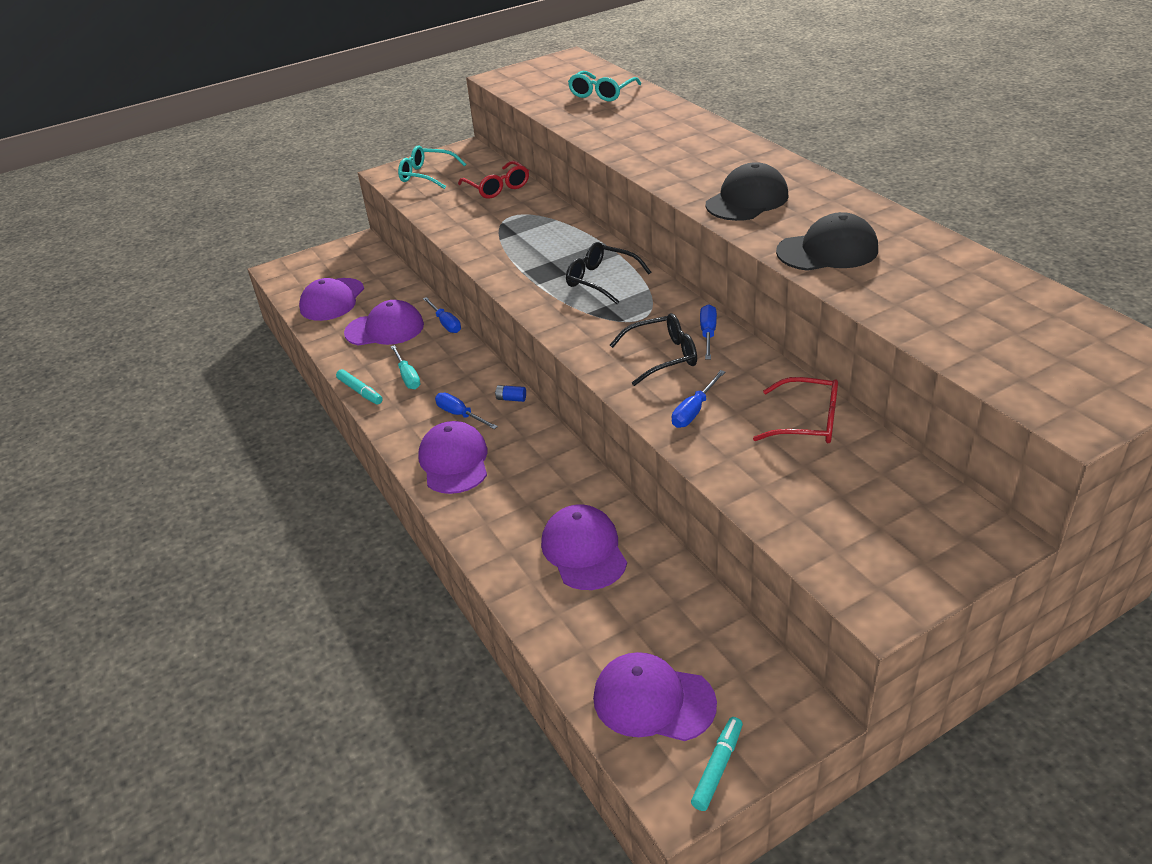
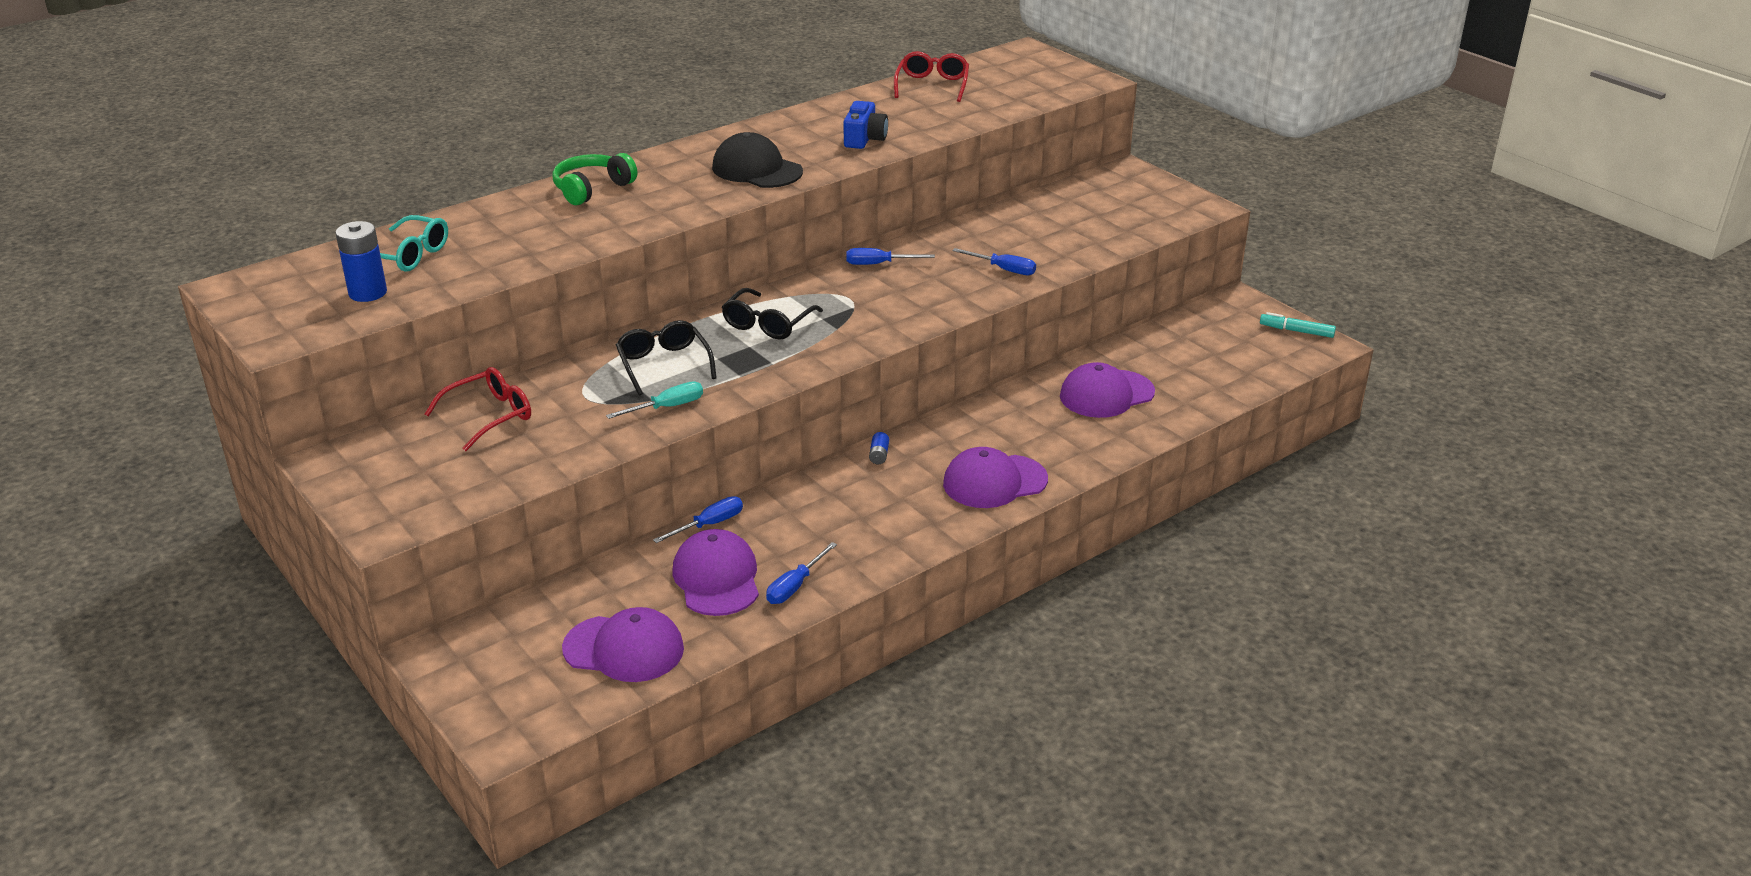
camera: 100 degrees left, 5 degrees down
(360, 391) = (866, 575): turquoise marker -> none
(407, 377) = (834, 539): turquoise screwdriver -> turquoise screwdriver (667, 407)
(426, 175) = (413, 488): turquoise glasses -> none
(460, 415) = (911, 488): blue screwdriver -> blue screwdriver (795, 586)
(551, 90) = (368, 293): none -> blue battery
(653, 700) = (1253, 356): purple cap -> none
(662, 356) = (919, 285): black glasses -> black glasses (664, 364)
(706, 138) = (592, 189): none -> green headphones
(807, 422) = (1010, 223): red glasses -> red glasses (932, 85)
(827, 251) = (864, 139): black cap -> blue camera

